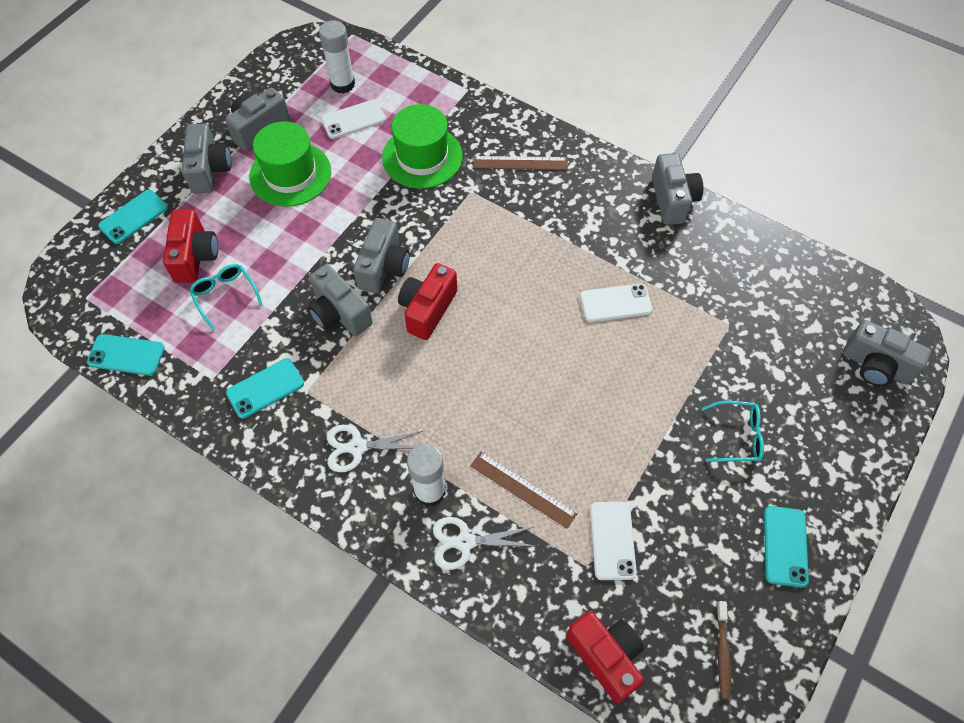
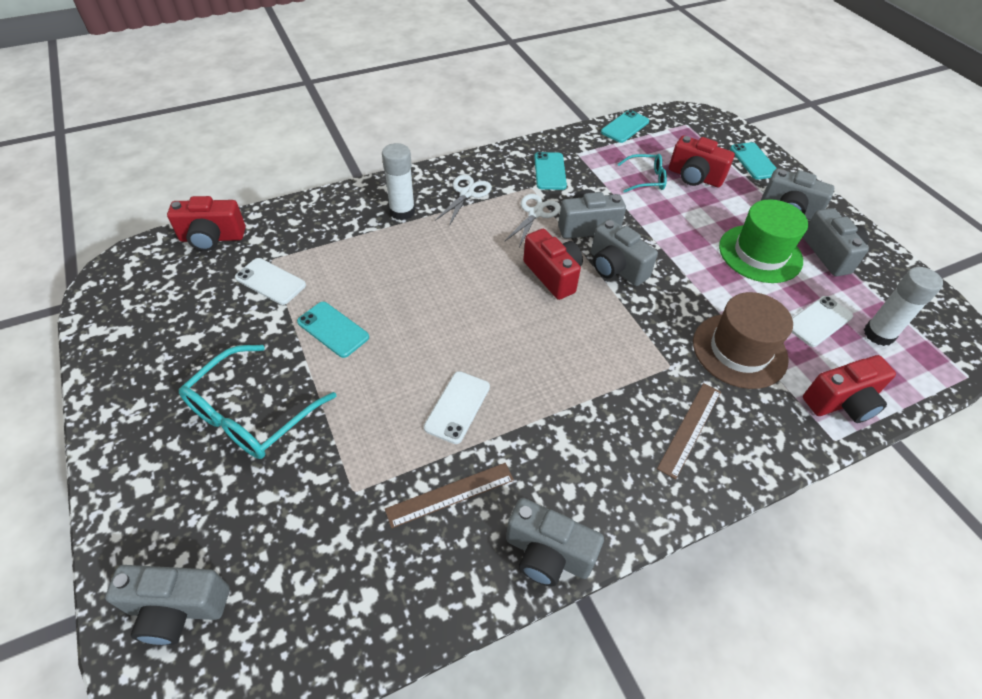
camera: 120 degrees right, 10 degrees down
(353, 119) = (818, 321): white phone -> white phone turned 45 degrees clockwise
(422, 157) = (739, 350): green hat -> brown hat
(430, 92) = (841, 402): none -> red camera
(465, 542) = (351, 212): white scissors -> white scissors (535, 213)
(523, 489) = (355, 255): brown ruler -> brown ruler (450, 494)
(722, 653) = (139, 294): brown toothbrush -> none
(737, 436) = (252, 413): turquoise glasses -> turquoise glasses, size x1.75
(785, 546) = (145, 381): turquoise phone -> turquoise phone (333, 329)
(875, 366) = (178, 608): grey camera -> grey camera turned 150 degrees counterclockwise

